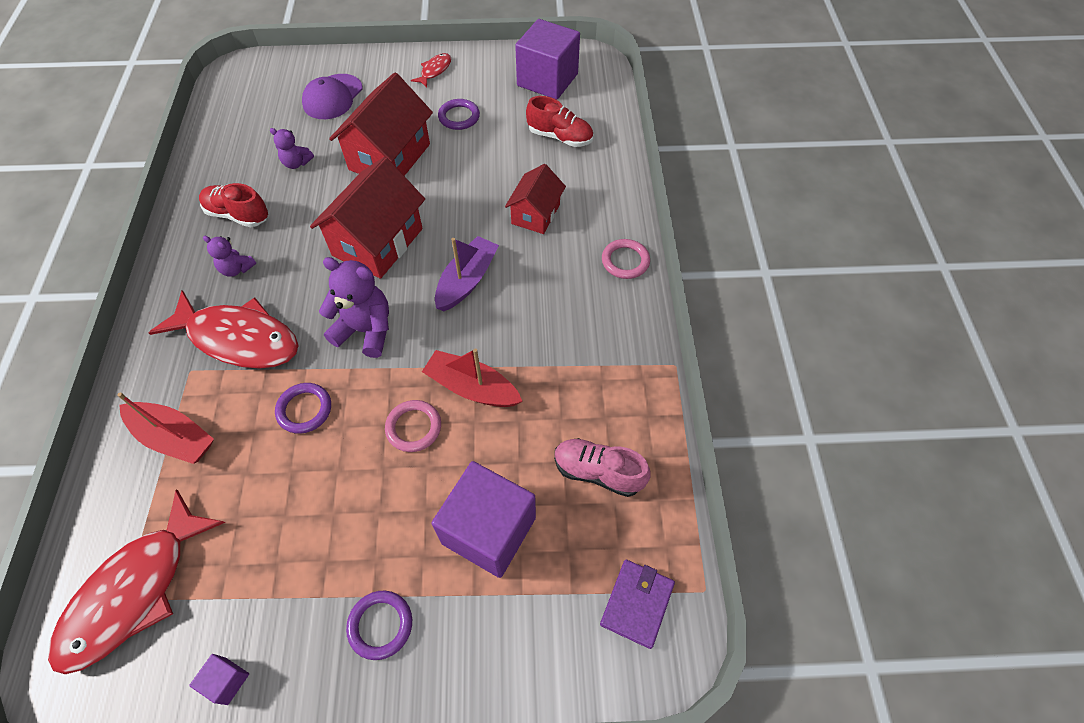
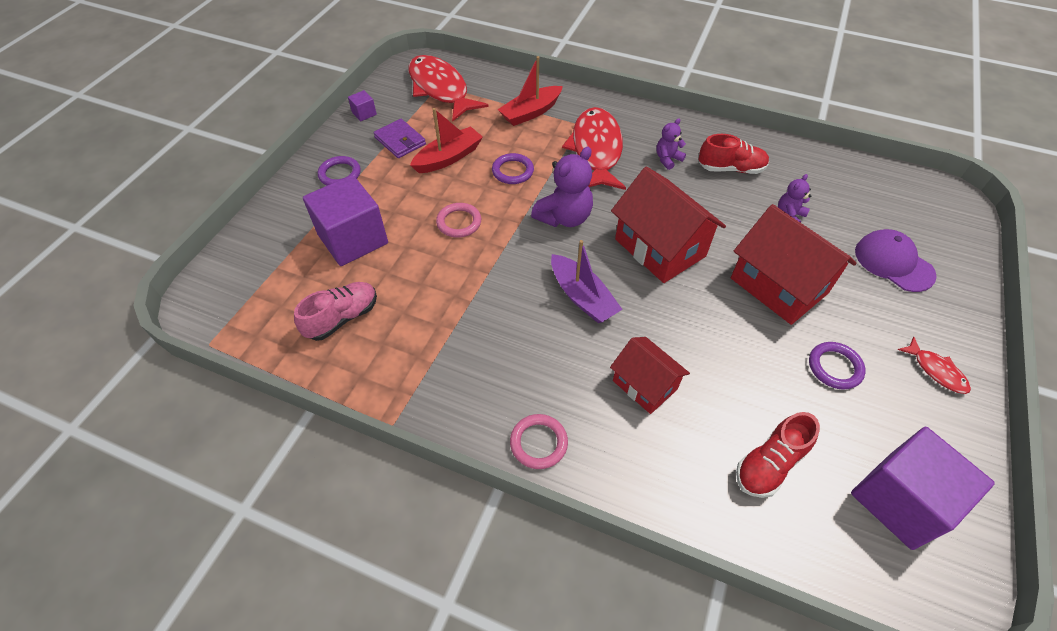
camera: 115 degrees right, 5 degrees down
(238, 215) = (731, 169): red shoe -> red shoe turned 45 degrees clockwise
(238, 338) = (596, 150): red fish -> red fish turned 135 degrees clockwise
(472, 387) = (470, 265): red boat -> red boat (448, 158)
(636, 603) = (238, 300): purple wallet -> purple wallet (400, 141)

